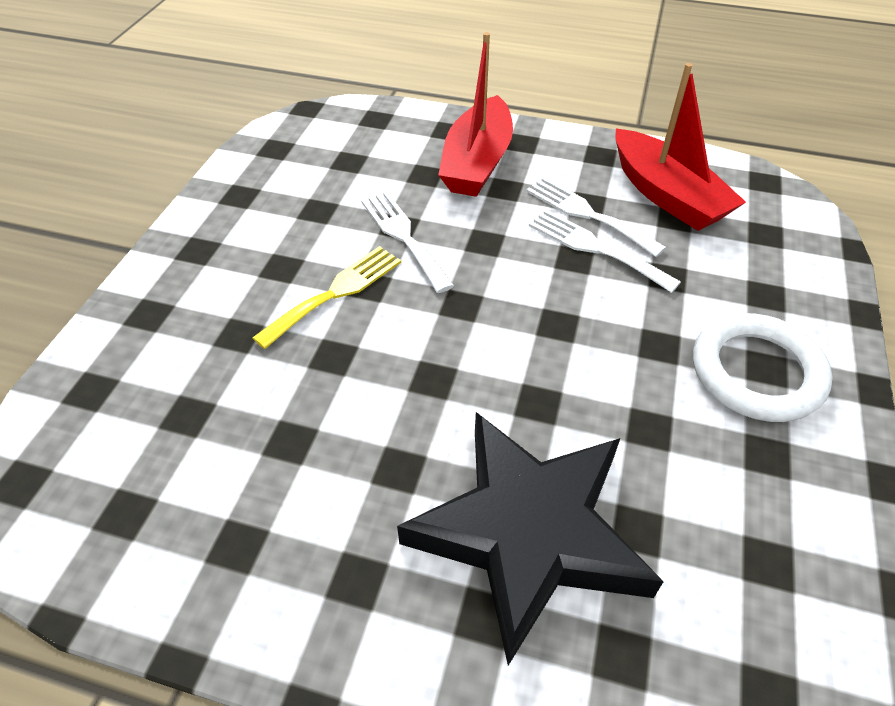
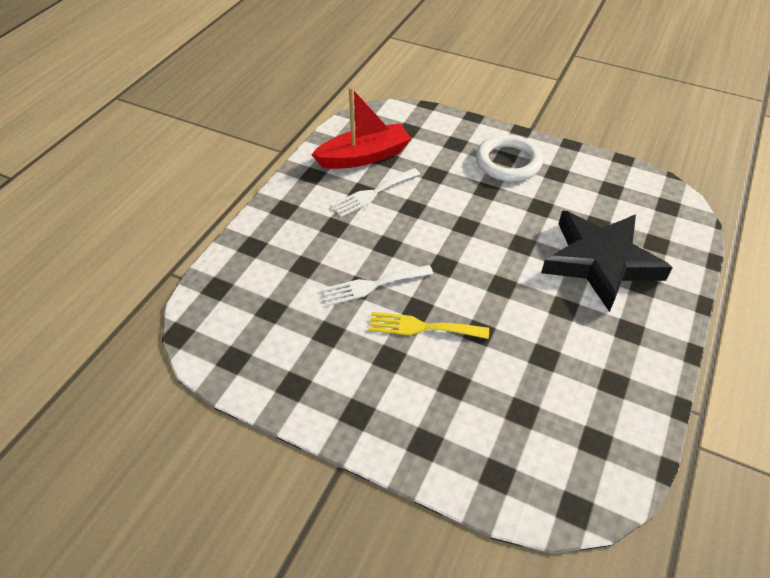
camera: 80 degrees left, 0 degrees up
(335, 293) = (422, 327): yellow fork -> yellow fork turned 45 degrees counterclockwise
(477, 162) = (300, 236): red boat -> none
(595, 248) = (405, 197): white fork -> none

